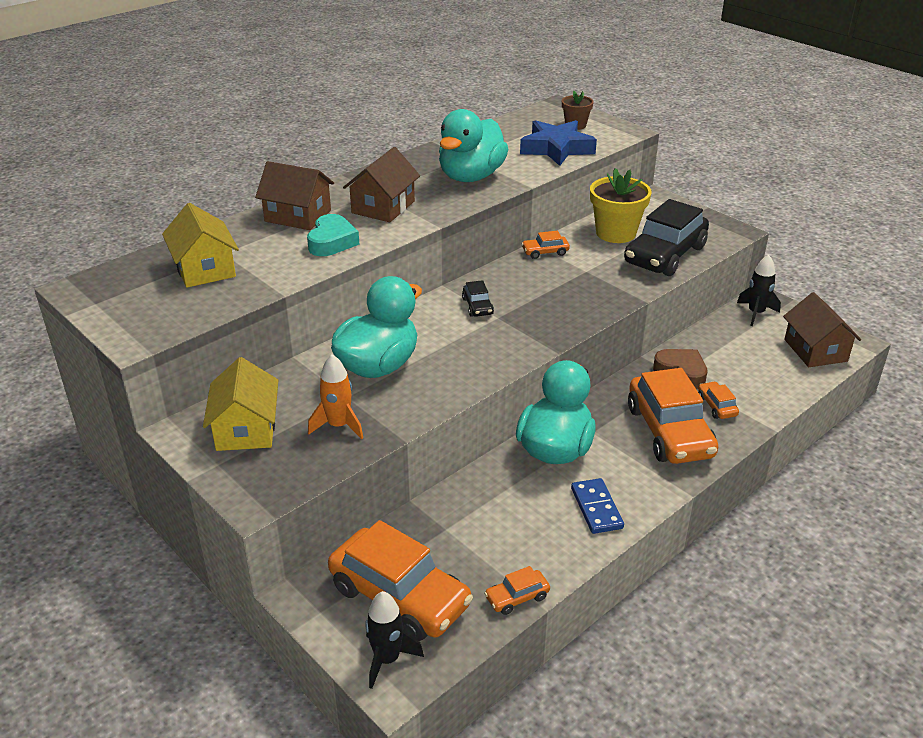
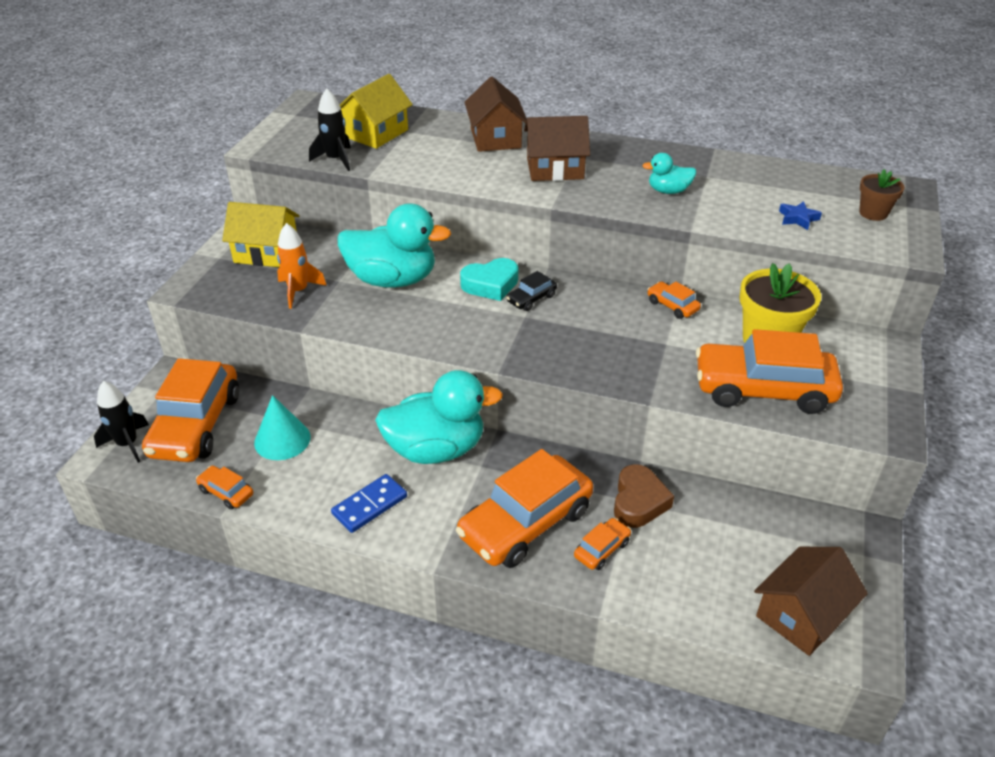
camera: 60 degrees right, 5 degrees up
(246, 429) = (266, 252): yellow house -> yellow house turned 45 degrees clockwise
(332, 242) = (469, 167): turquoise heart -> turquoise heart (490, 284)
(471, 177) = (668, 191): turquoise duck -> turquoise duck, size x0.48
(471, 539) = (282, 440): none -> turquoise cone
(556, 149) = (798, 218): blue star -> blue star, size x0.44
(665, 255) = (763, 389): black car -> orange car
(756, 313) = (826, 534): black rocket -> black rocket (336, 160)

